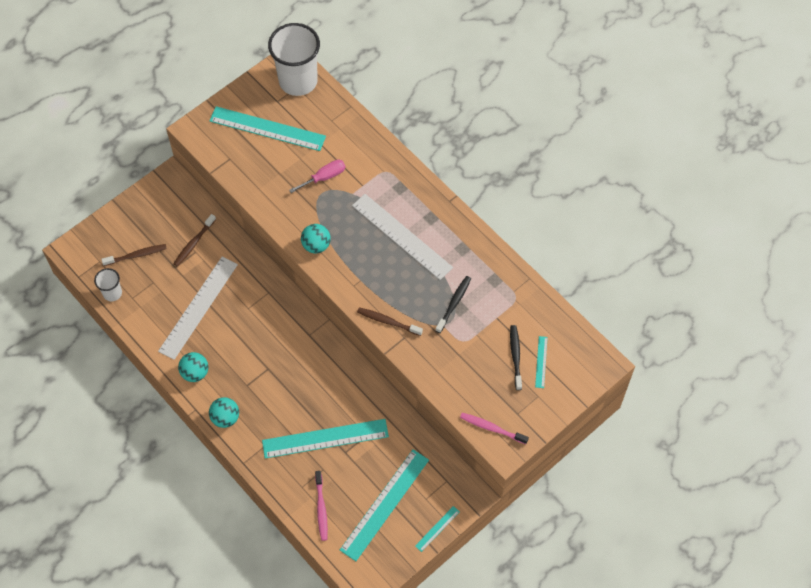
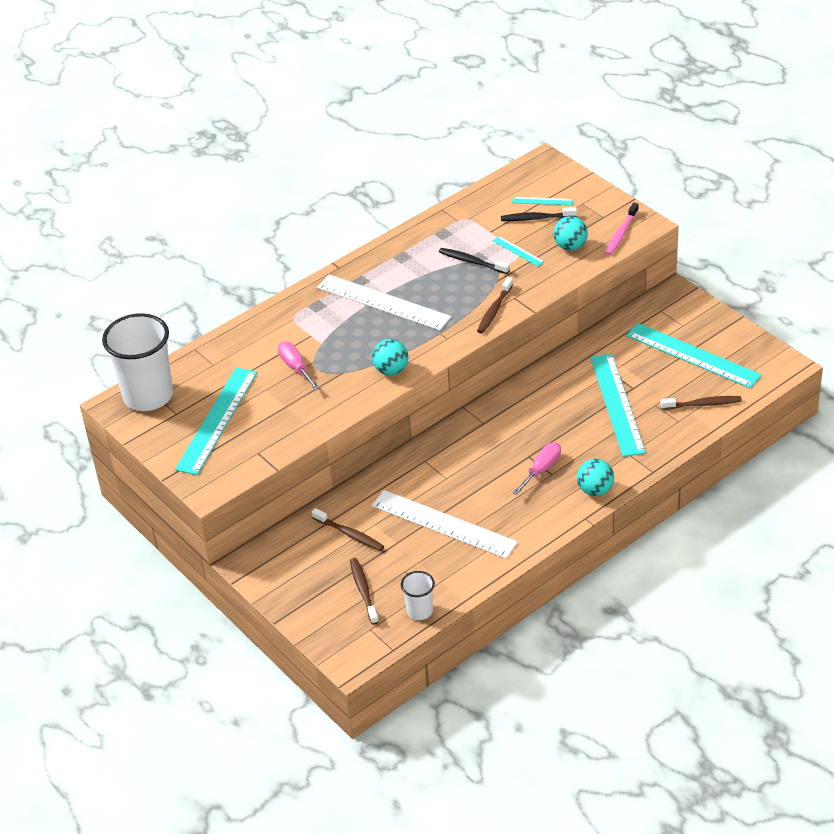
camera: 85 degrees left, 20 degrees down
(195, 373) = (535, 521): turquoise ball -> turquoise ball (570, 246)
(252, 378) = (541, 469): none -> pink screwdriver
(321, 508) = (703, 404): pink toothbrush -> brown toothbrush
(402, 236) = (383, 302): white ruler -> white ruler turned 75 degrees clockwise
(437, 528) = (716, 316): turquoise ruler -> turquoise ruler (518, 251)

